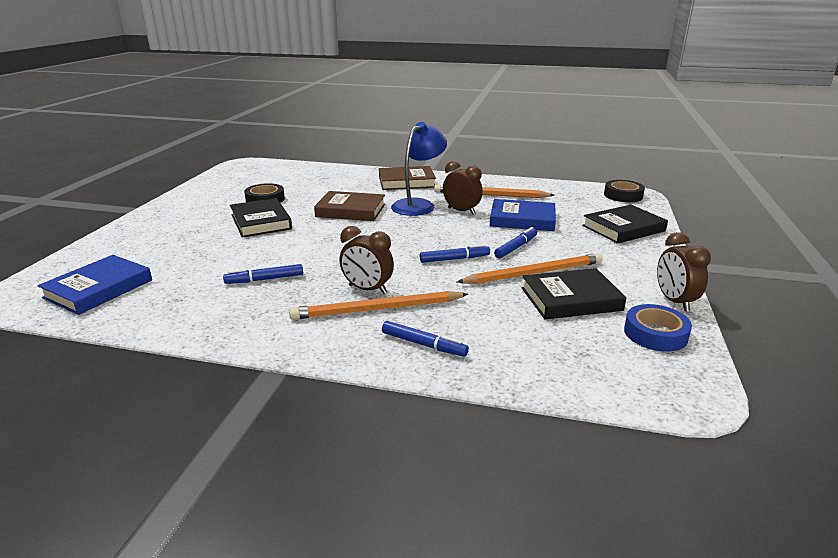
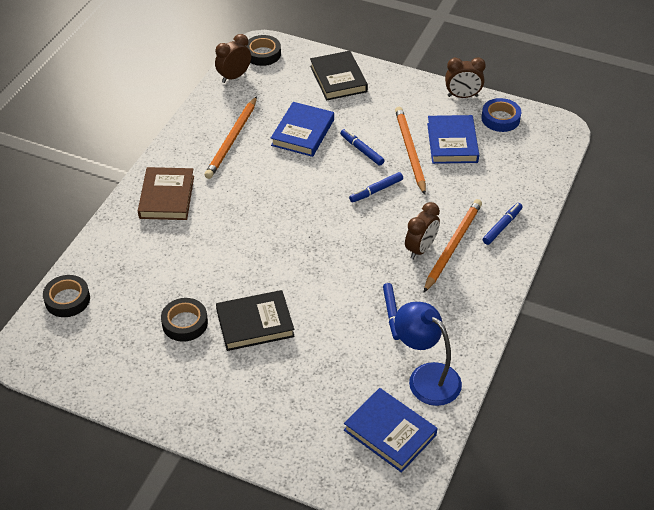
camera: 80 degrees left, 20 degrees up
(293, 168) = (67, 299): none -> black tape
(351, 210) = (243, 250): brown book -> none
(377, 309) = (452, 246): orange pencil -> orange pencil turned 150 degrees counterclockwise
(418, 205) = (243, 196): blue lamp -> blue lamp (426, 377)
(454, 259) = (376, 191): blue marker -> blue marker turned 120 degrees counterclockwise
(461, 211) = (270, 168): brown clock -> brown clock (234, 76)
(571, 299) = (452, 143): black book -> blue book

